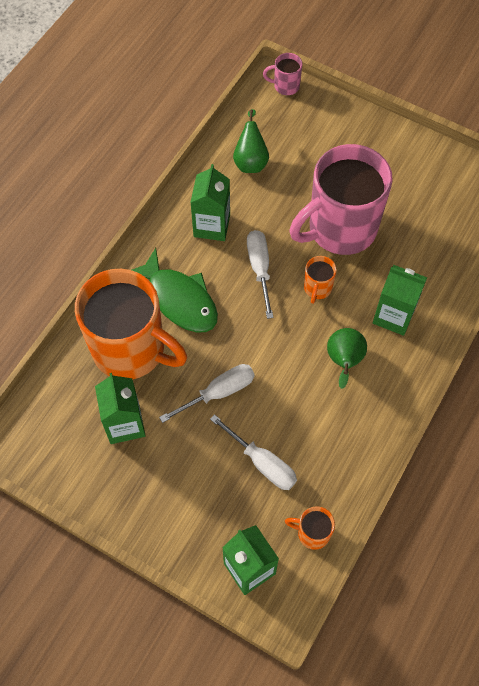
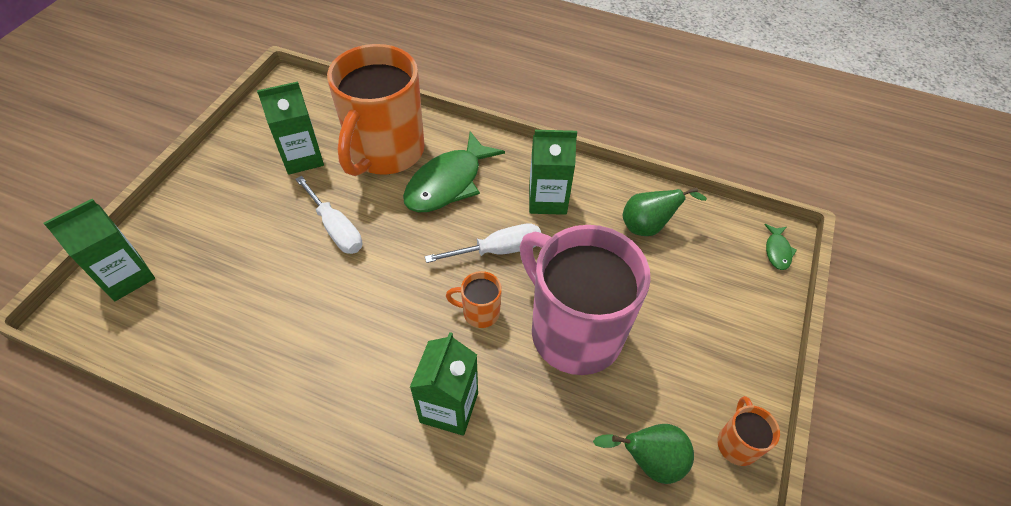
camera: 80 degrees right, 10 degrees down
(262, 462) = (248, 276): white screwdriver -> none
(285, 86) = (777, 251): pink mug -> green fish
(312, 533) = (154, 334): orange mug -> orange mug (737, 443)
(344, 361) = (377, 350): green pear -> green pear (648, 461)

